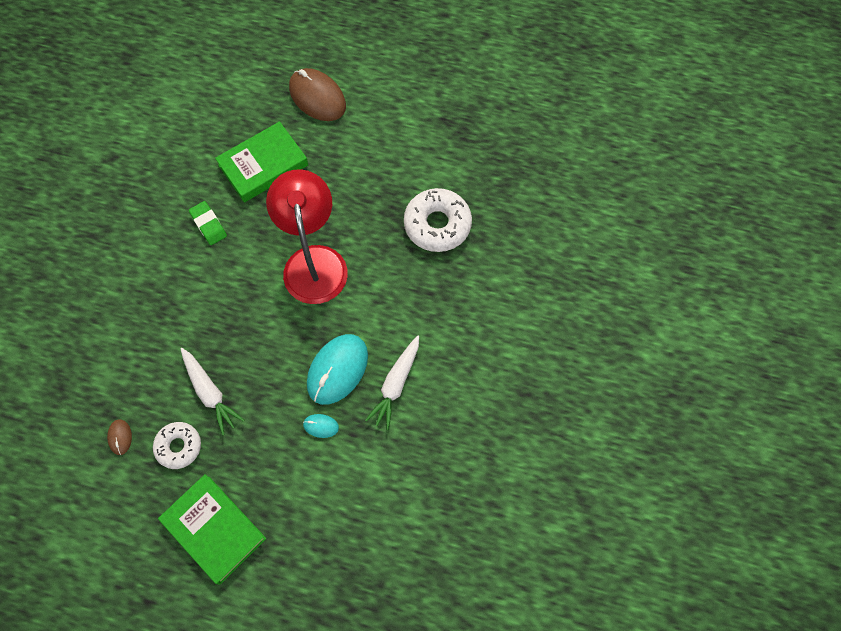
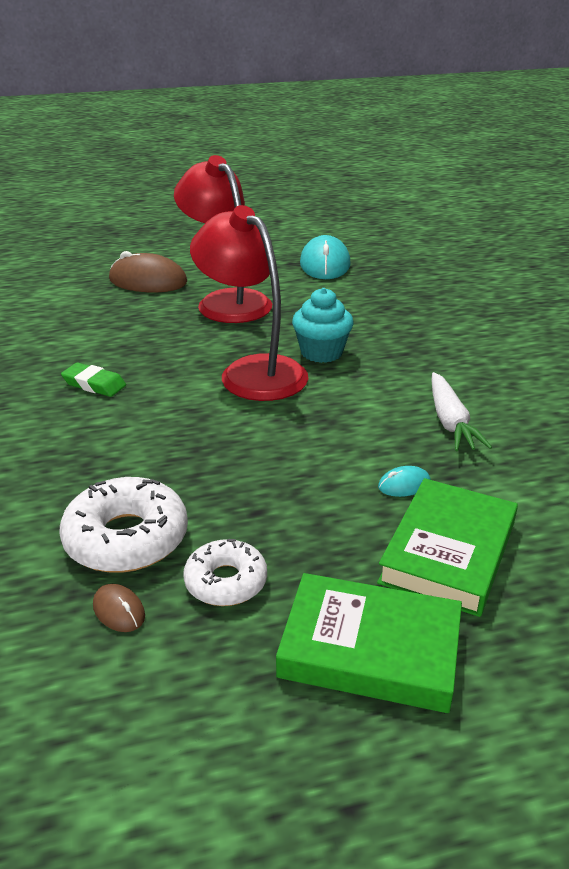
camera: 30 degrees left, 35 degrees down
(210, 392) = (224, 511): white carrot -> none
(263, 165) = (126, 330): green book -> green book (448, 552)
(337, 370) = (370, 434): turquoise mouse -> turquoise mouse (324, 264)
(355, 157) = (226, 301): none -> red lamp
(374, 262) = (321, 352): none -> turquoise cupcake
(437, 224) = (358, 314): white donut -> white donut (126, 538)

